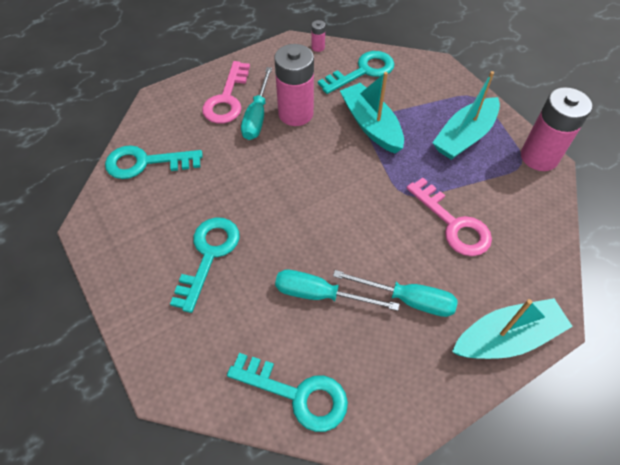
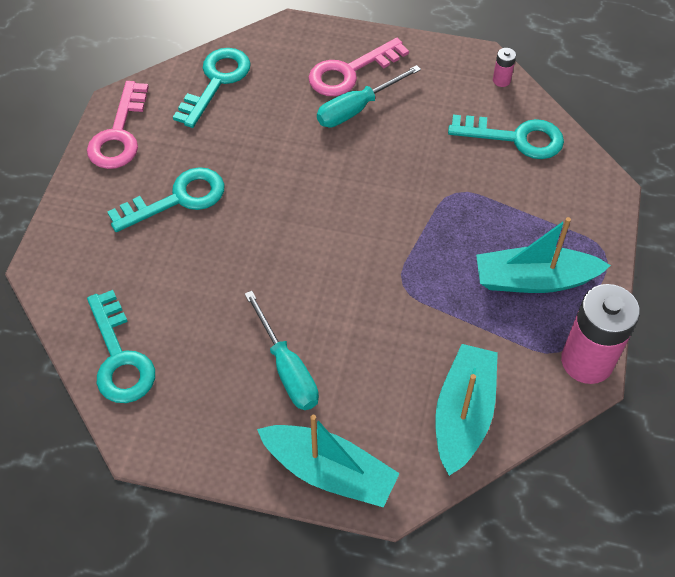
camera: 45 degrees right, 0 degrees up
(145, 163) = (216, 82): turquoise key -> turquoise key turned 75 degrees clockwise
(295, 113) = (395, 132): pink battery -> none
(320, 294) = (223, 303): turquoise screwdriver -> none
(371, 125) = (453, 197): turquoise boat -> turquoise boat (463, 414)
(453, 224) = (410, 346): pink key -> pink key (119, 134)

